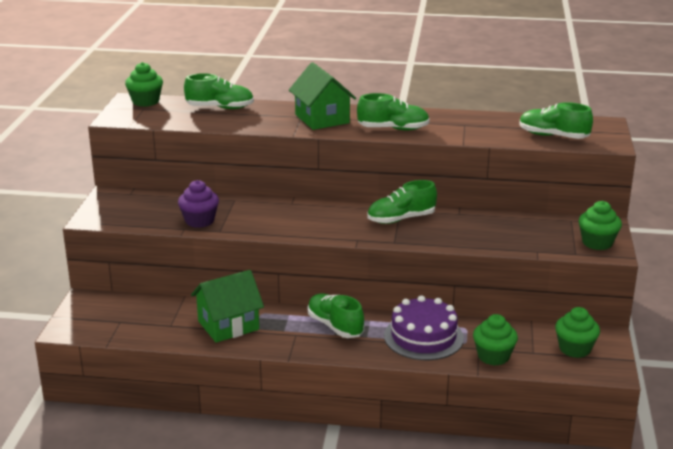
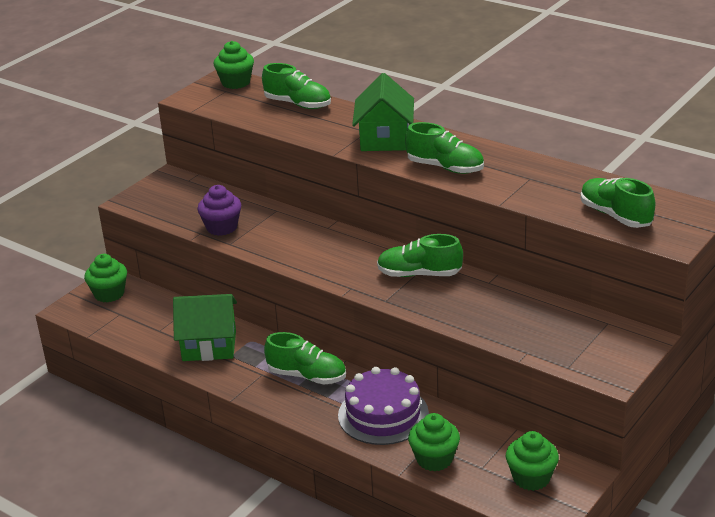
camera: 30 degrees right, 5 degrees up
(335, 326) = (307, 376): green shoe -> green shoe turned 120 degrees clockwise
(597, 243) = (607, 360): green cupcake -> green cupcake (109, 294)

